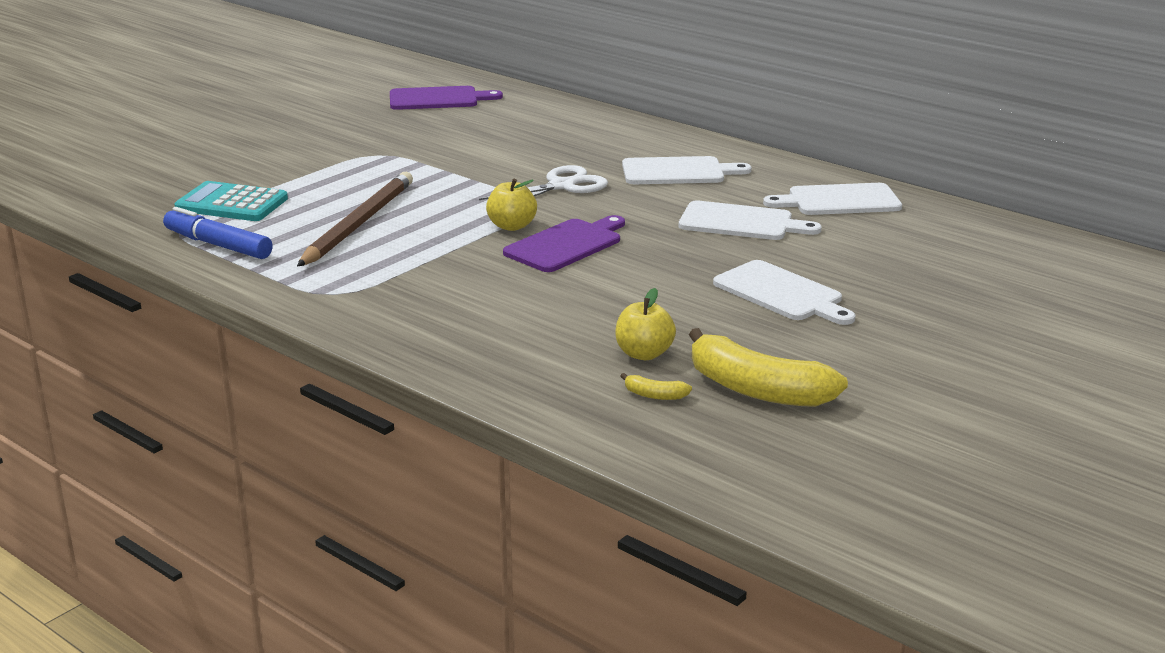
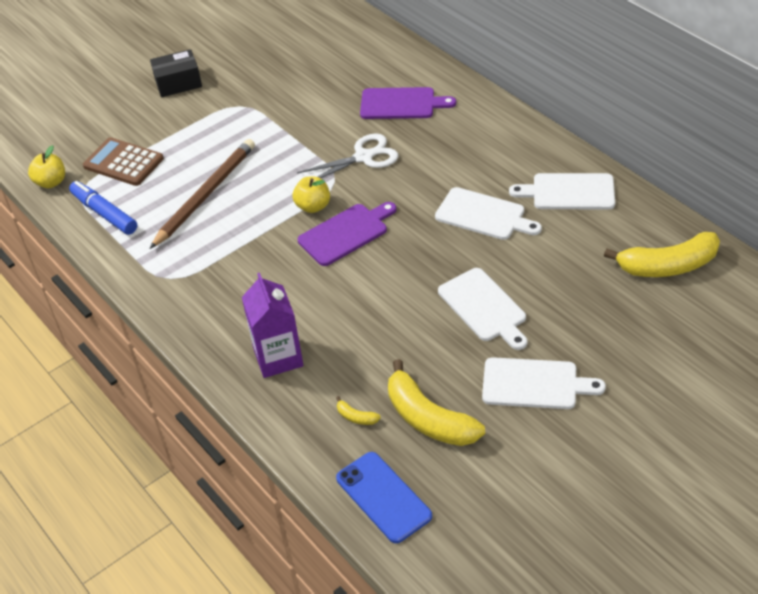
camera: 15 degrees right, 20 degrees up
(231, 204) = (123, 163): turquoise calculator -> brown calculator
(286, 141) = (178, 83): none -> black box
(438, 99) = (302, 31): purple cutting board -> purple cutting board (401, 104)
(519, 351) = (278, 357): none -> purple carton
(644, 354) = (363, 369): yellow apple -> yellow apple (51, 182)
(678, 172) = (457, 144): white cutting board -> white cutting board (534, 384)
(729, 464) = (383, 497): none -> blue phone
(995, 249) = (668, 266): none -> yellow banana

